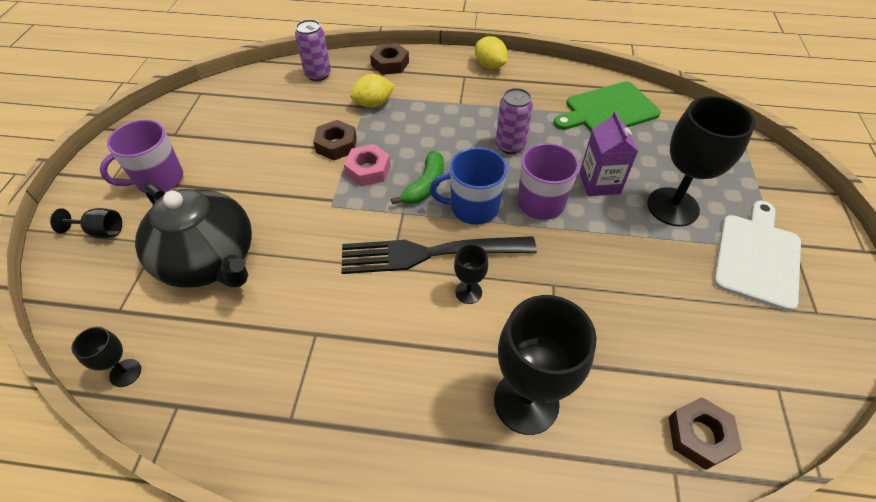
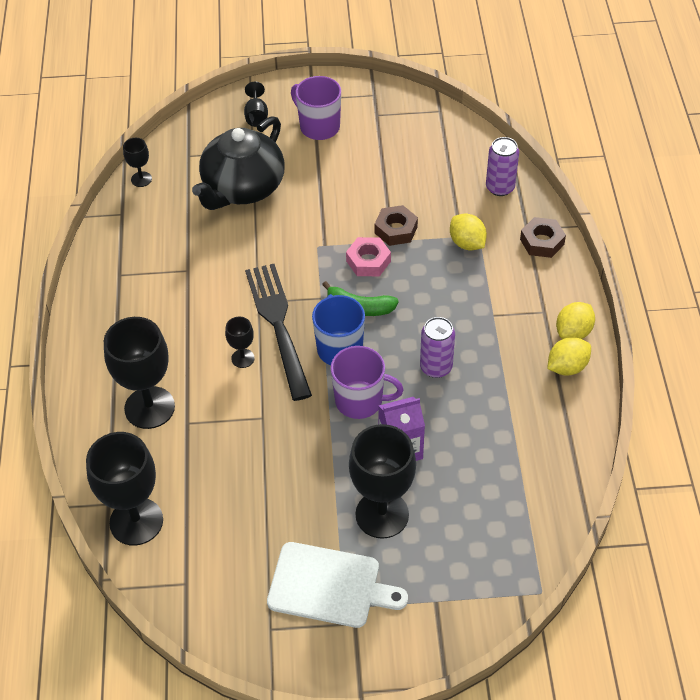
camera: 80 degrees right, 0 degrees up
(523, 75) = (567, 367): none -> yellow lemon
(608, 110) = (527, 455): green cutting board -> none
(699, 436) = (136, 521): brown nut -> black goblet

